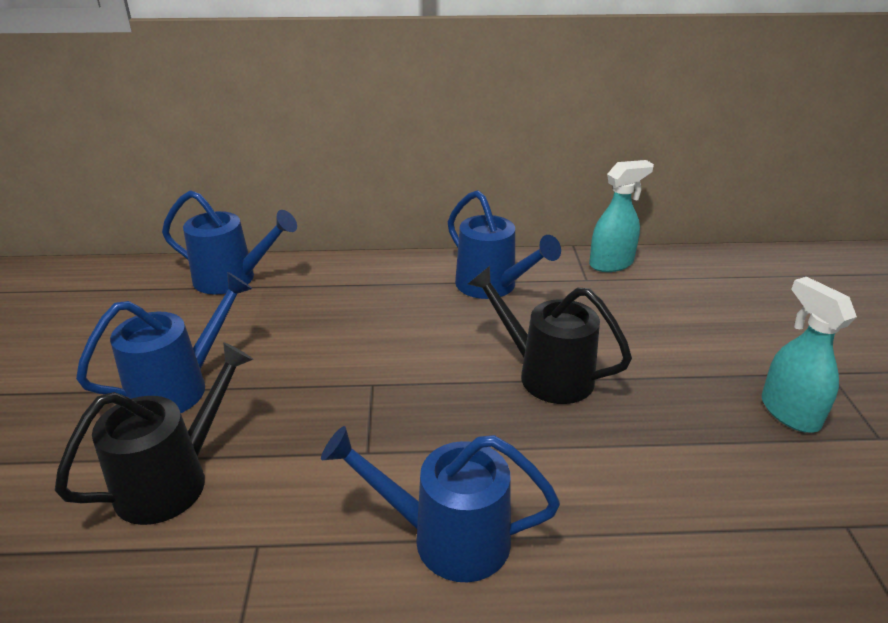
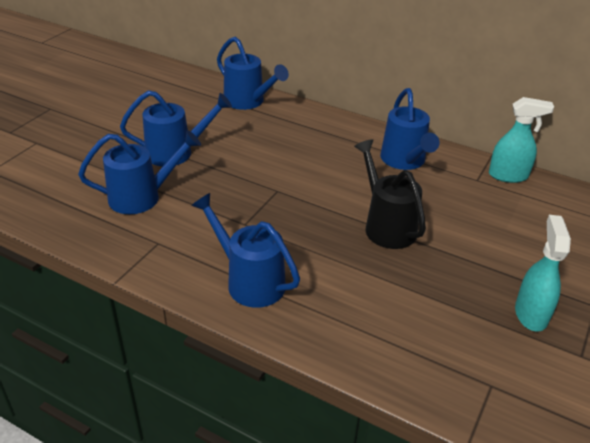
camera: 30 degrees right, 5 degrees up
(174, 479) = (143, 197): black watering can -> blue watering can

